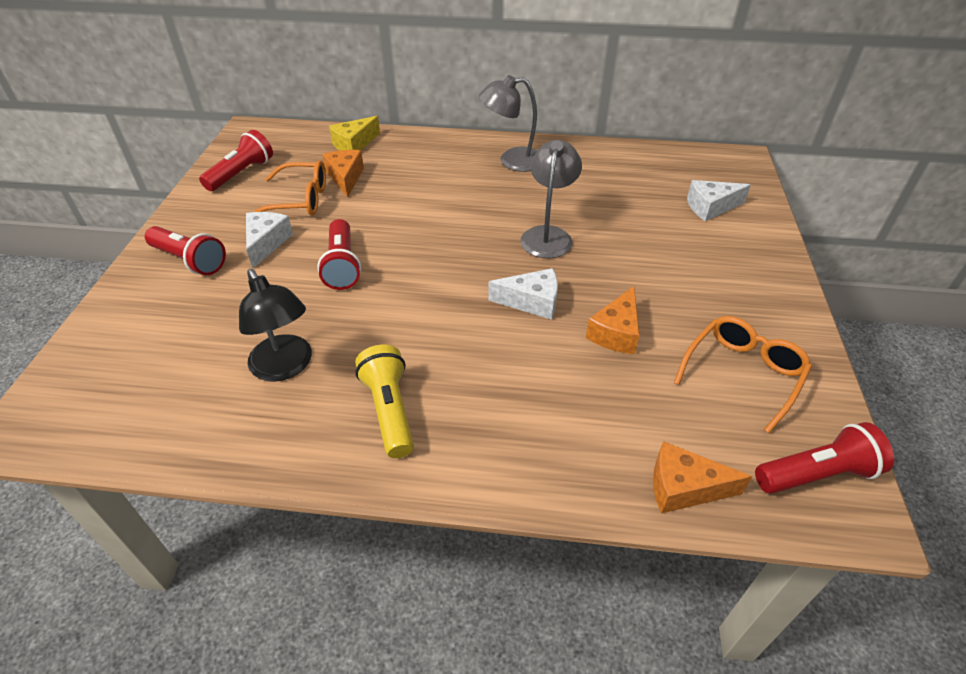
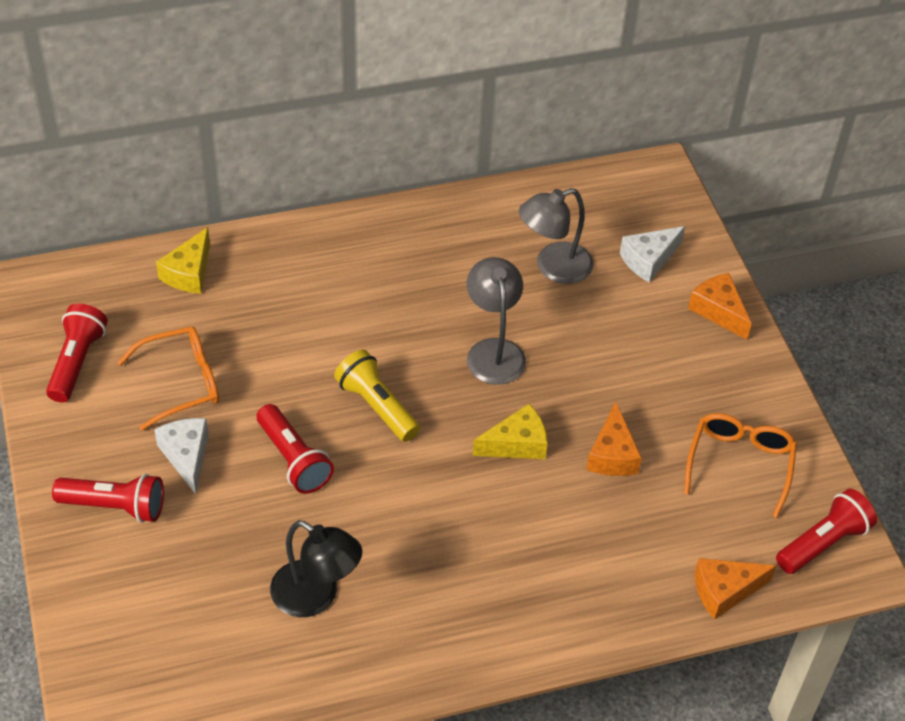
camera: 25 degrees left, 5 degrees up
(345, 178) = (214, 332): orange cheese -> orange cheese (718, 311)
(389, 410) = (443, 606): yellow flashlight -> yellow flashlight (377, 406)
(512, 160) = (400, 247): grey lamp -> grey lamp (553, 267)
(532, 302) = (516, 444): white cheese -> yellow cheese

